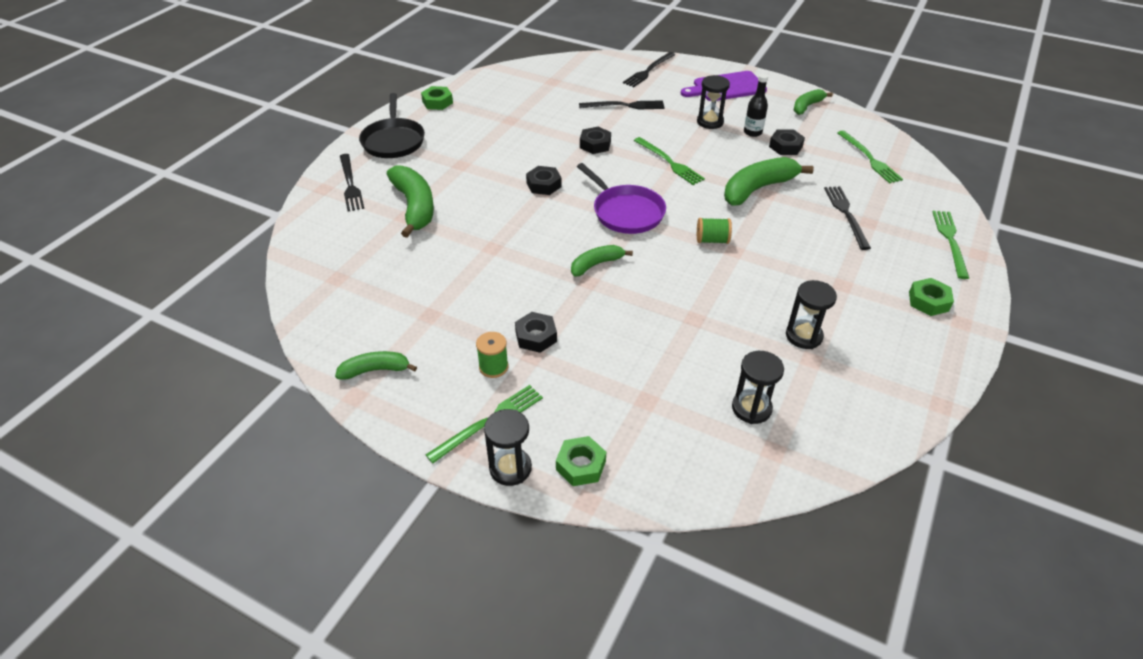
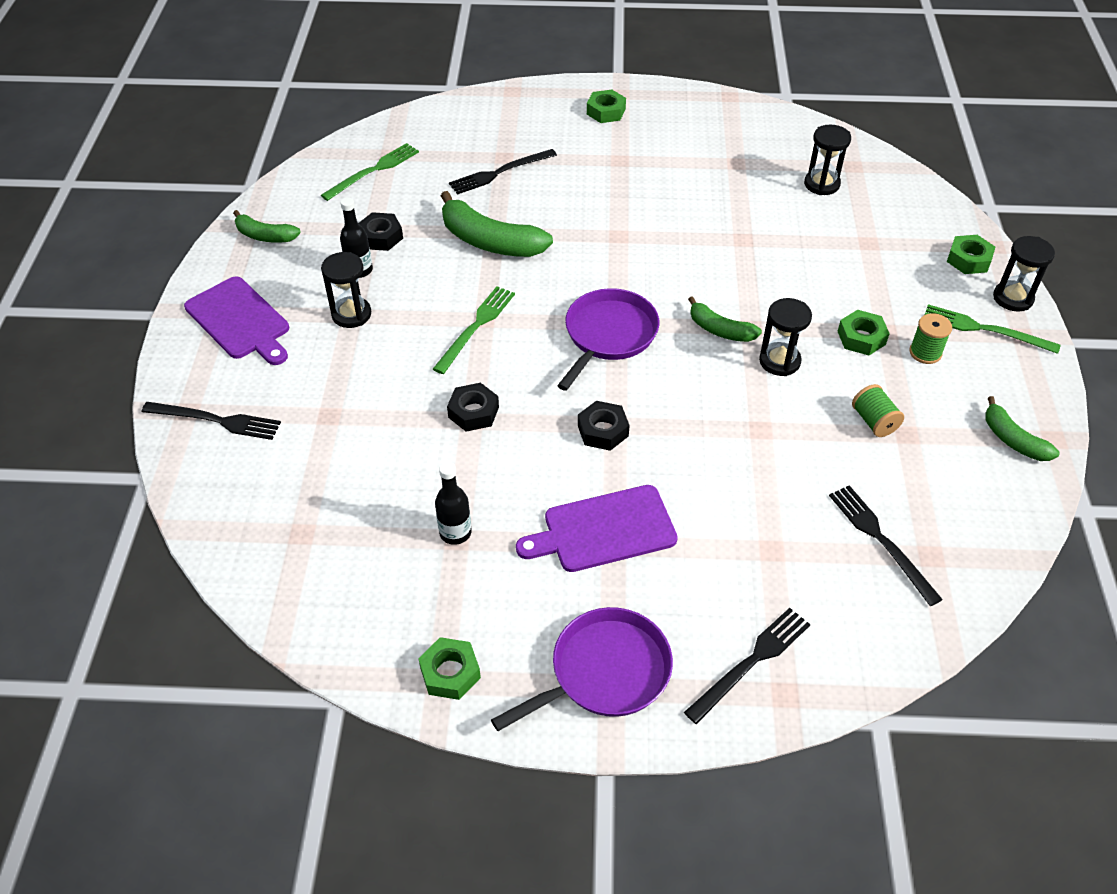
camera: 115 degrees left, 5 degrees up
(393, 141) = (604, 672): black pan -> purple pan
(414, 207) = (744, 549): green banana -> none
(473, 164) = (603, 530): none -> purple cutting board
(514, 120) = (455, 532): none -> black bottle
(536, 336) = (861, 338): black nut -> green nut
(625, 106) = (346, 414): black fork -> black fork (881, 540)
(712, 240) = (612, 255): green spool -> green spool (874, 421)
(803, 336) = (710, 171): black hourglass -> black hourglass (779, 361)
(950, 241) = (502, 107): green fork -> none

